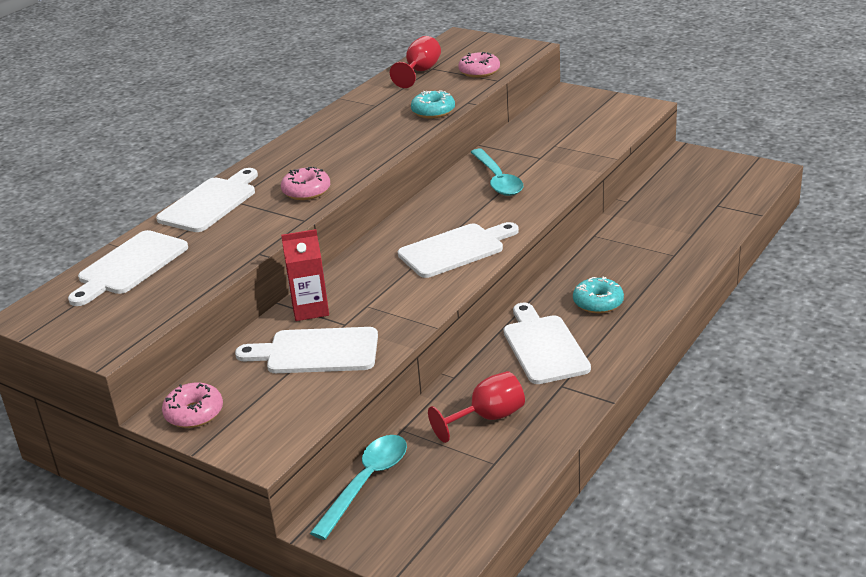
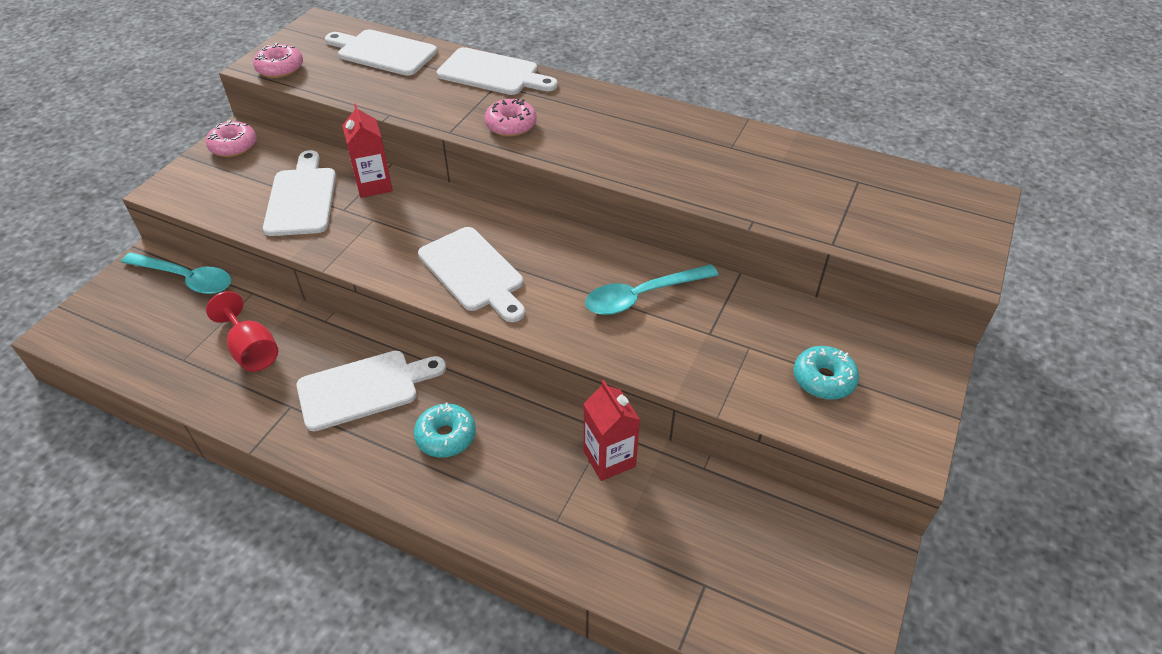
camera: 80 degrees right, 15 degrees up
(420, 72) = (841, 172): red goblet -> none
(433, 111) = (718, 194): turquoise donut -> turquoise donut (823, 379)
(479, 72) = (857, 224): pink donut -> pink donut (280, 68)
(620, 234) = (609, 459): none -> red carton

